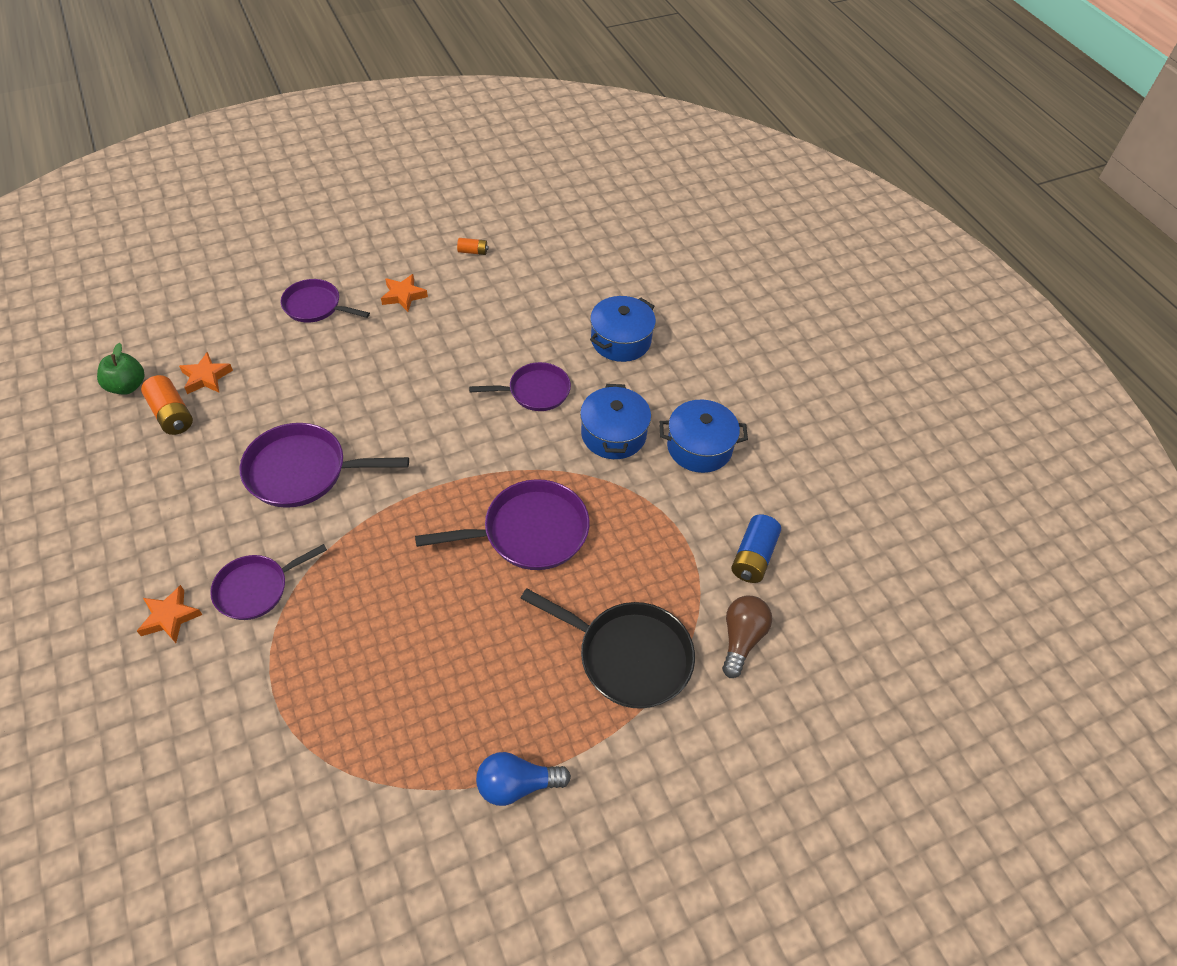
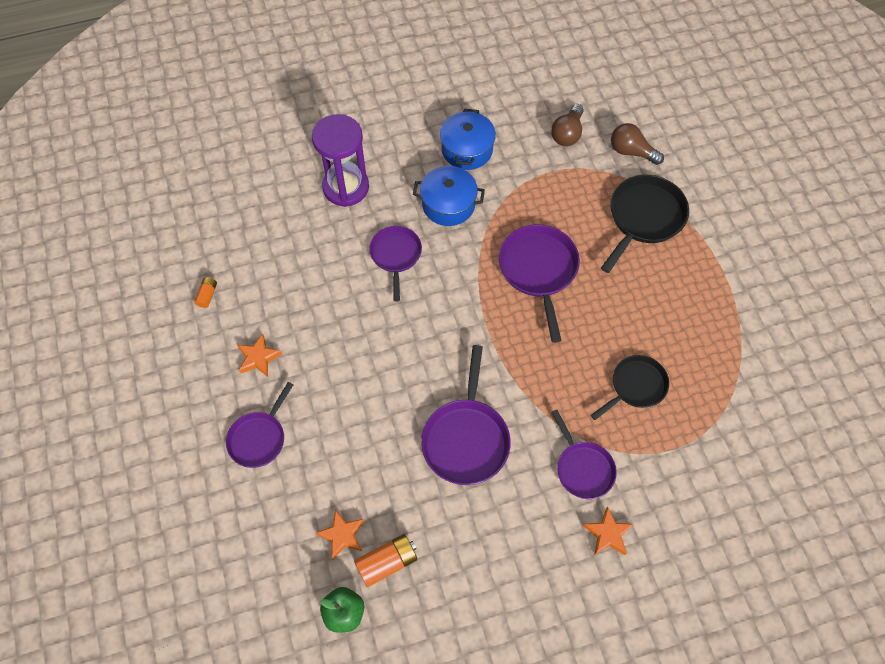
camera: 80 degrees left, 10 degrees up
(364, 647) = (635, 386): none -> black pan
(516, 785) = (736, 292): blue light bulb -> none
(621, 340) = (346, 187): blue pot -> purple hourglass
(753, 557) = (567, 133): blue battery -> brown light bulb

